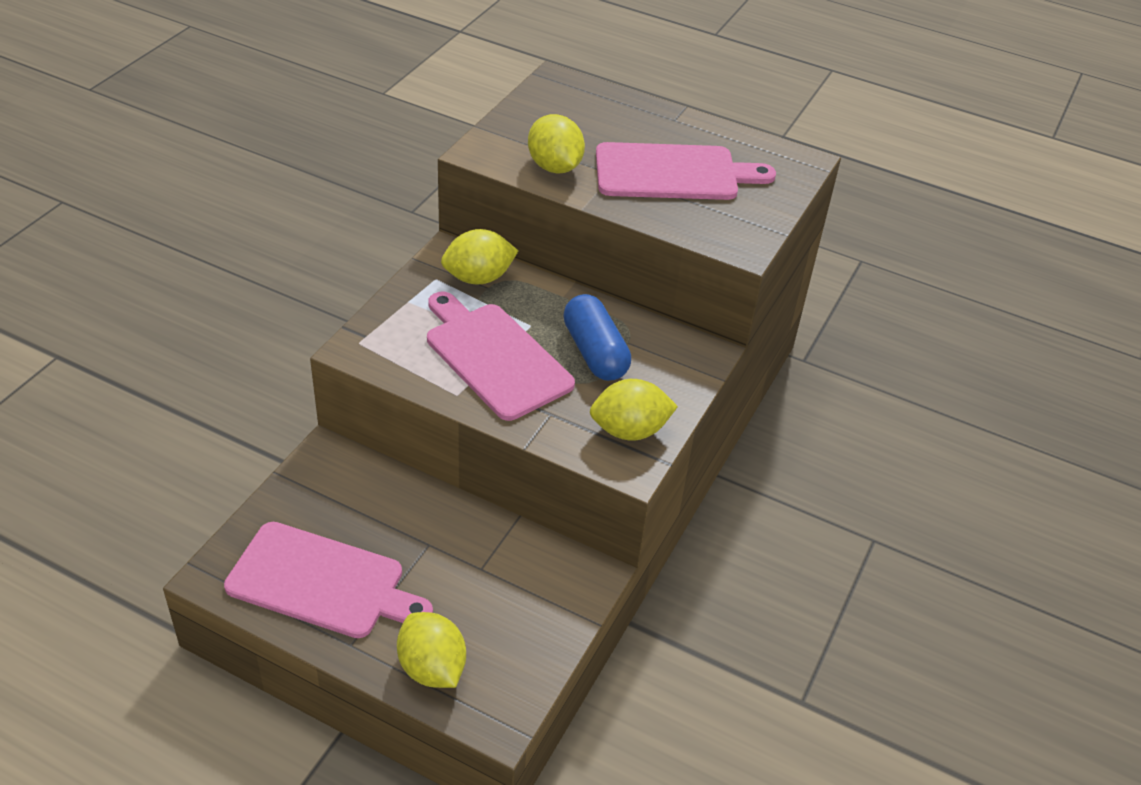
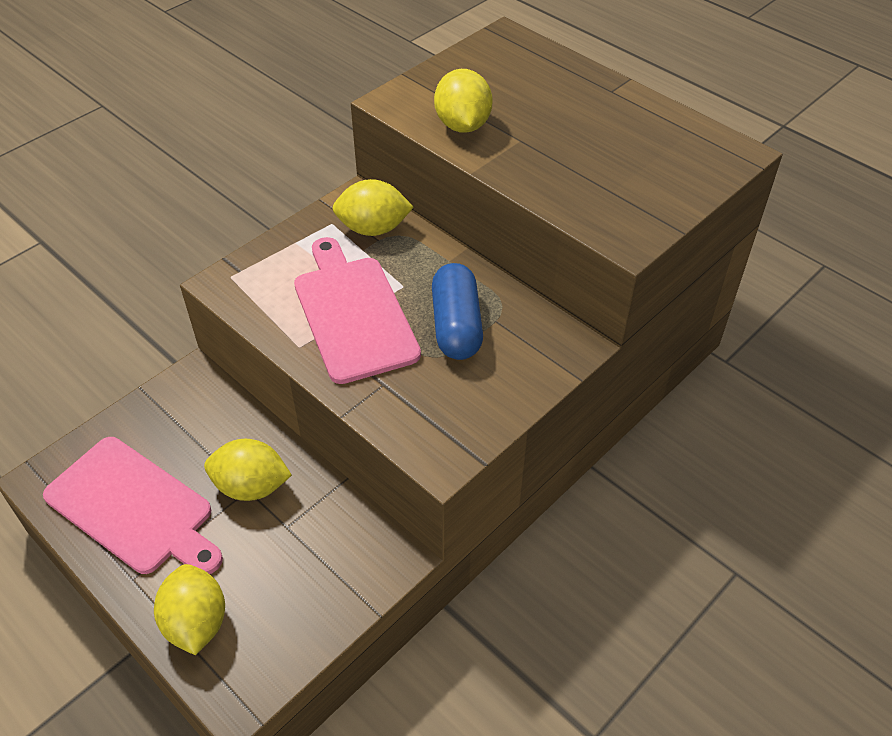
camera: 20 degrees right, 5 degrees up
(629, 430) = (457, 418): yellow lemon -> yellow lemon (251, 486)
(673, 173) = (585, 147): pink cutting board -> none

